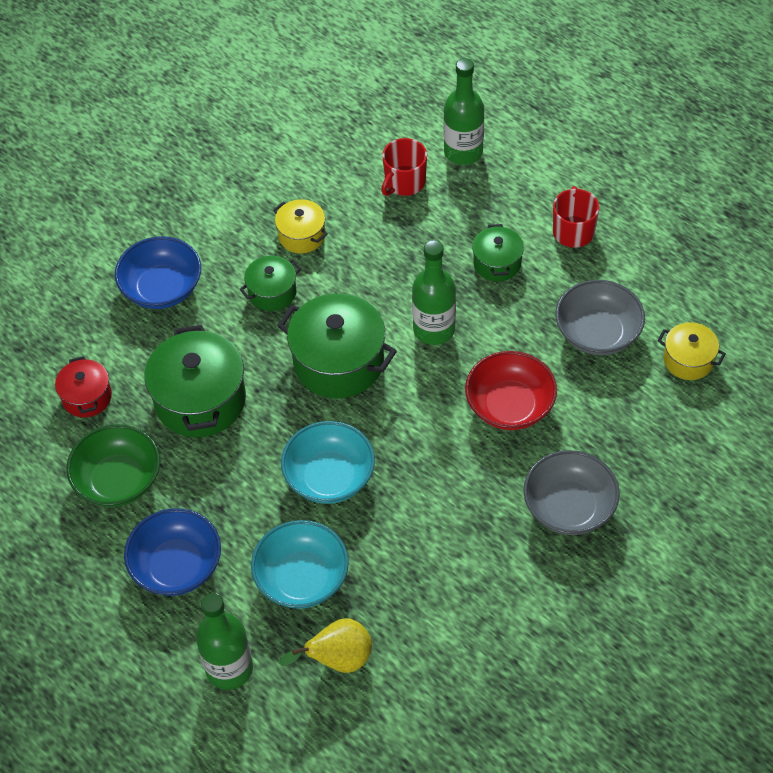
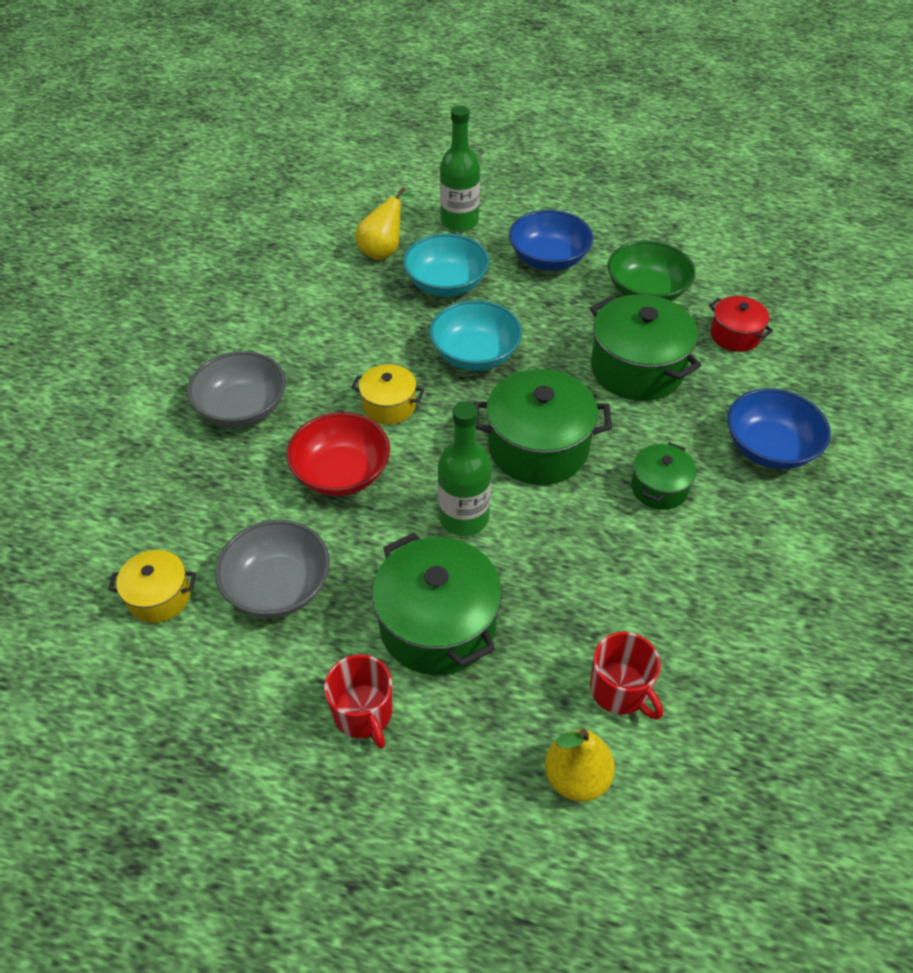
camera: 150 degrees right, 5 degrees down
(301, 236) = (683, 563): yellow pot -> yellow pot (389, 406)
(404, 182) = (620, 690): red mug -> red mug turned 135 degrees clockwise
(463, 152) = (576, 777): green bottle -> yellow pear
(497, 263) = (437, 625): green pot -> green pot, size x1.82

